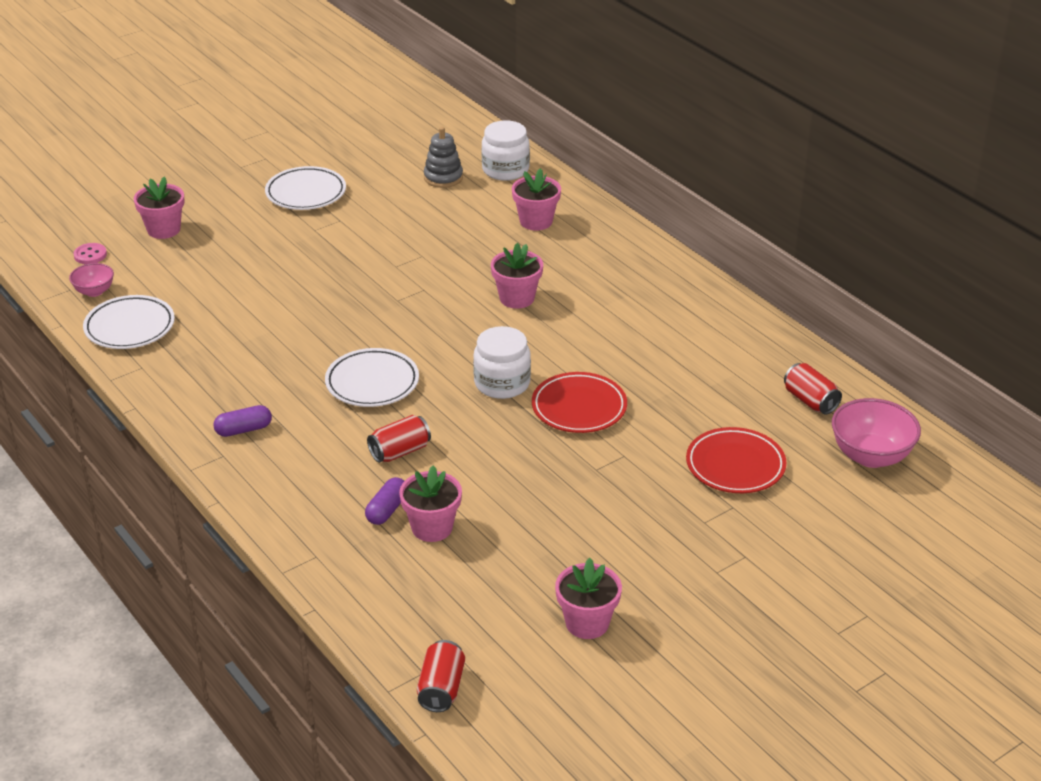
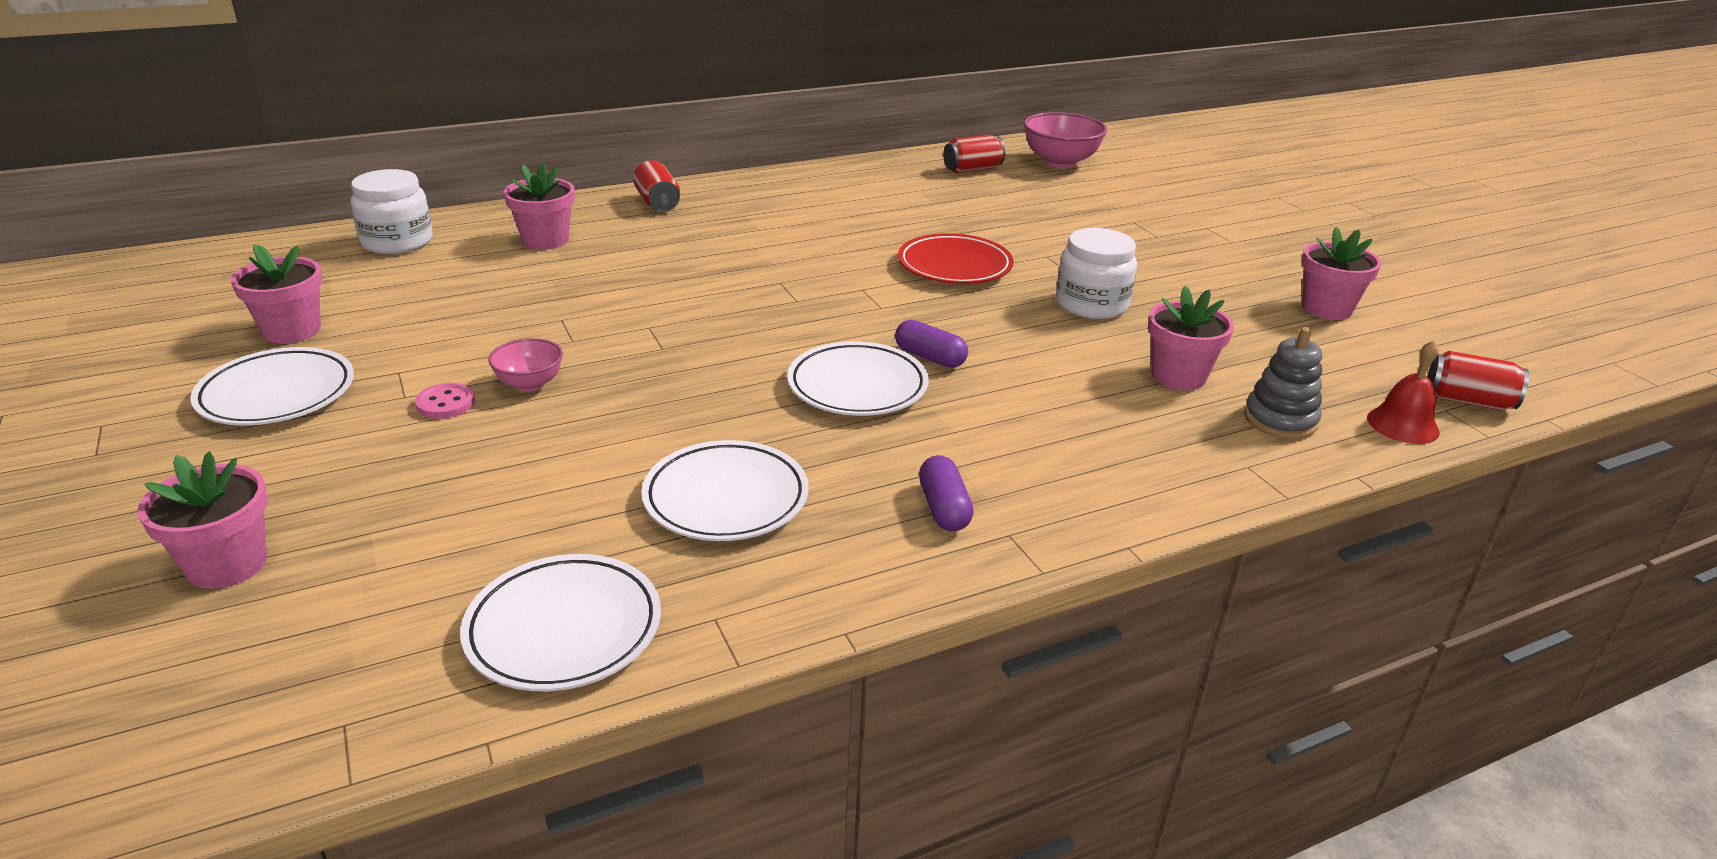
camera: 80 degrees left, 5 degrees down
(90, 255) = (222, 683): pink button -> pink button (445, 403)
(94, 291) = (386, 680): pink bowl -> pink bowl (530, 384)
(239, 353) = (726, 498): none -> white plate
(387, 510) = (1144, 403): purple capsule -> purple capsule (930, 357)
(392, 643) = (1402, 425): none -> red bell
(400, 451) = (1021, 382): red can -> red can (658, 203)
(443, 177) = (367, 282): grey stacking toy -> grey stacking toy (1280, 420)
(502, 383) = (892, 301): white jar -> white jar (1091, 304)
(517, 298) = (712, 271): pink flower pot -> pink flower pot (292, 330)
(735, 465) = (1068, 211): red plate -> none

